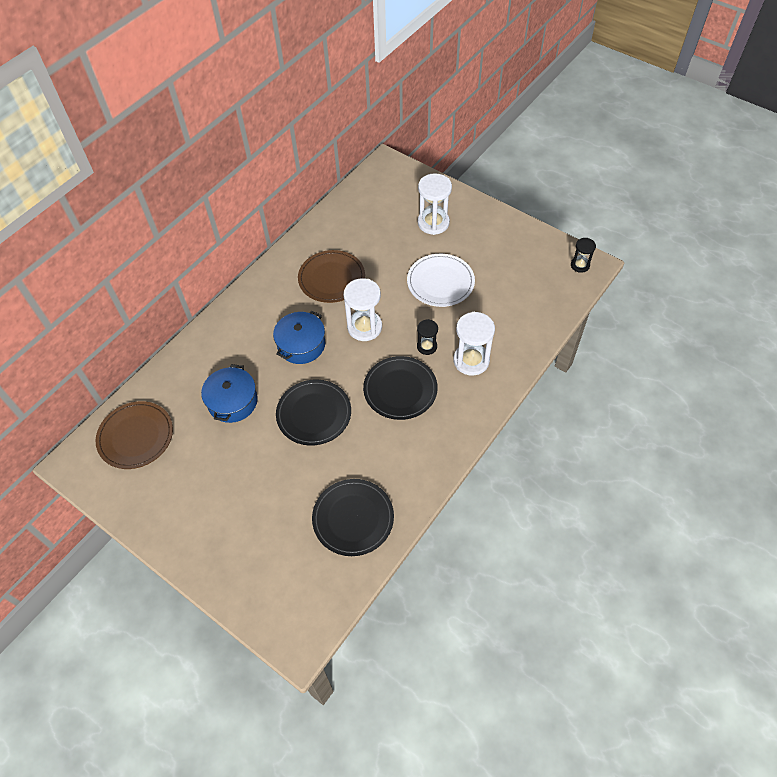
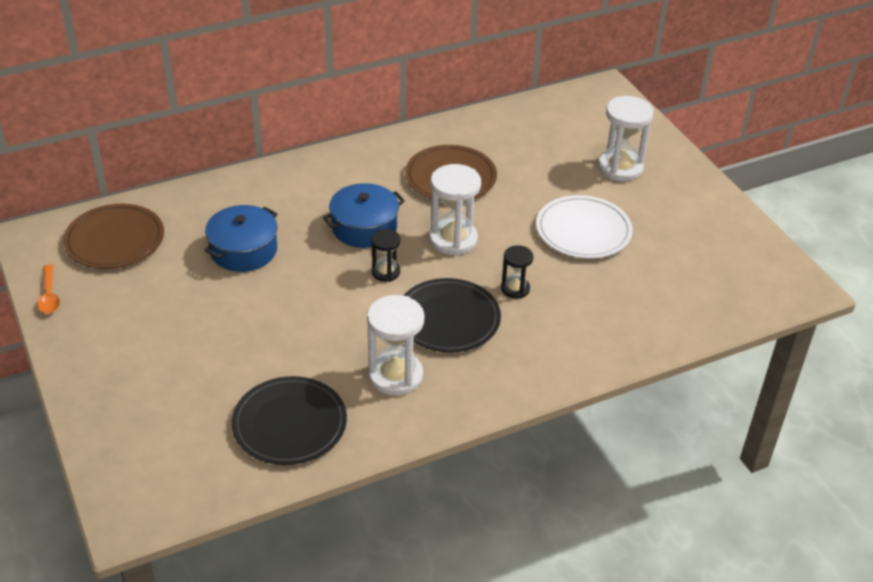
camera: 25 degrees right, 15 degrees down
(121, 504) = (49, 295): none -> orange spoon
(314, 414) = (325, 300): black plate -> none
(471, 360) = (561, 326): white hourglass -> white hourglass (395, 376)
(580, 265) = (787, 282): black hourglass -> black hourglass (386, 272)

